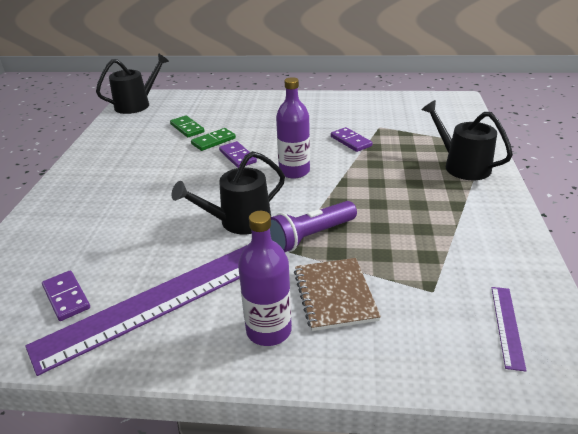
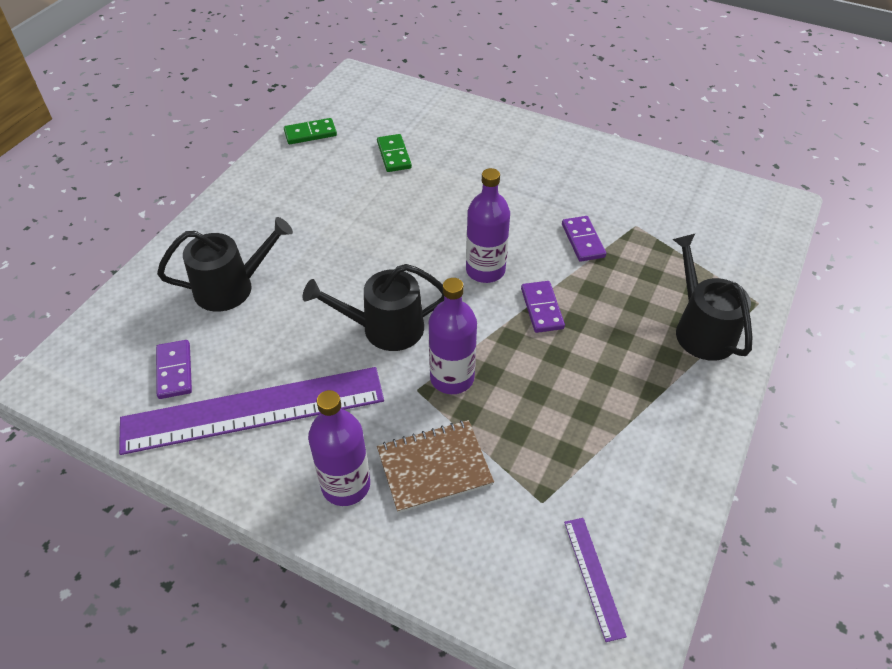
camera: 20 degrees right, 15 degrees up
(136, 105) = (352, 93): black watering can -> black watering can (231, 287)
(213, 141) = (415, 188): green domino -> green domino (310, 133)
(238, 156) = (431, 223): purple domino -> purple domino (542, 308)
(311, 236) = (452, 378): purple flashlight -> purple bottle
(334, 295) = (434, 467): brown notebook -> brown notebook turned 60 degrees clockwise
(507, 326) = (593, 577): purple ruler -> purple ruler turned 45 degrees counterclockwise

